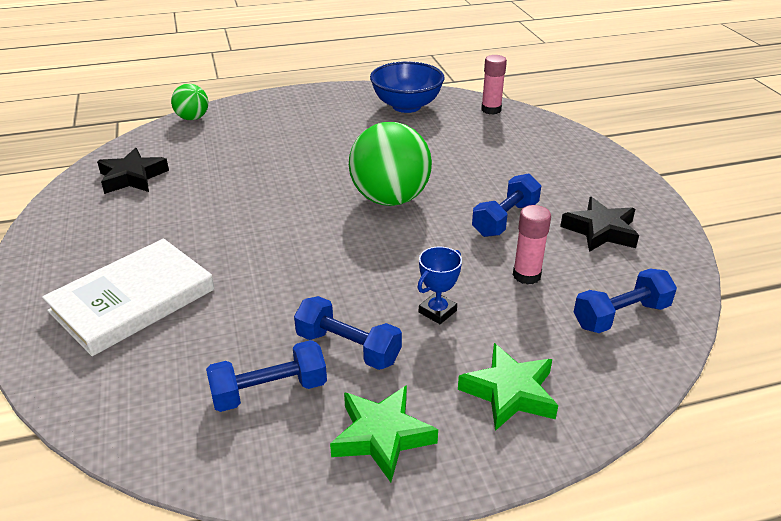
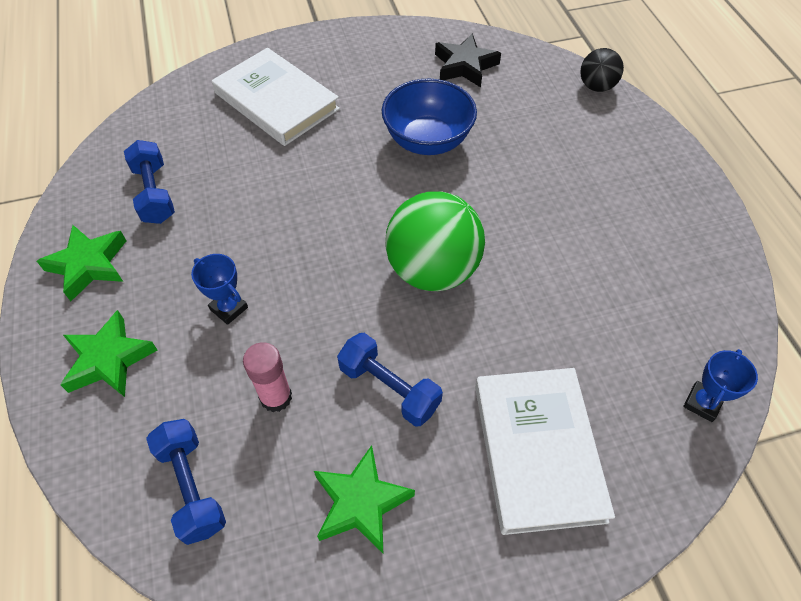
camera: 90 degrees right, 20 degrees up
(192, 118) = (596, 86): green ball -> black ball
(348, 348) = (192, 240): blue dumbbell -> none
(406, 106) = (684, 290): blue bowl -> blue bowl (427, 141)
(491, 110) = (702, 403): pink glue stick -> blue trophy
(539, 163) = (538, 450): none -> white book
(600, 231) = (361, 503): black star -> green star

